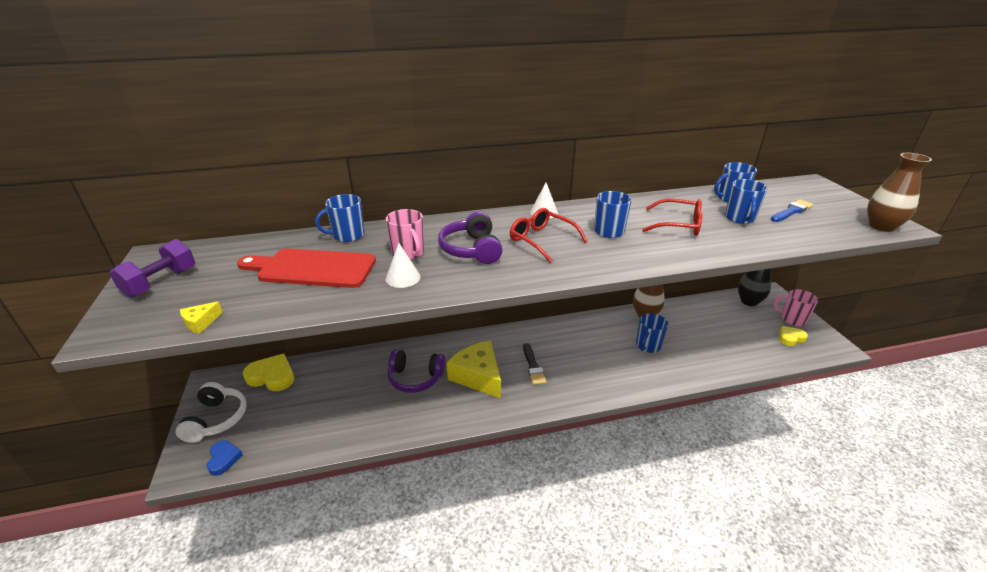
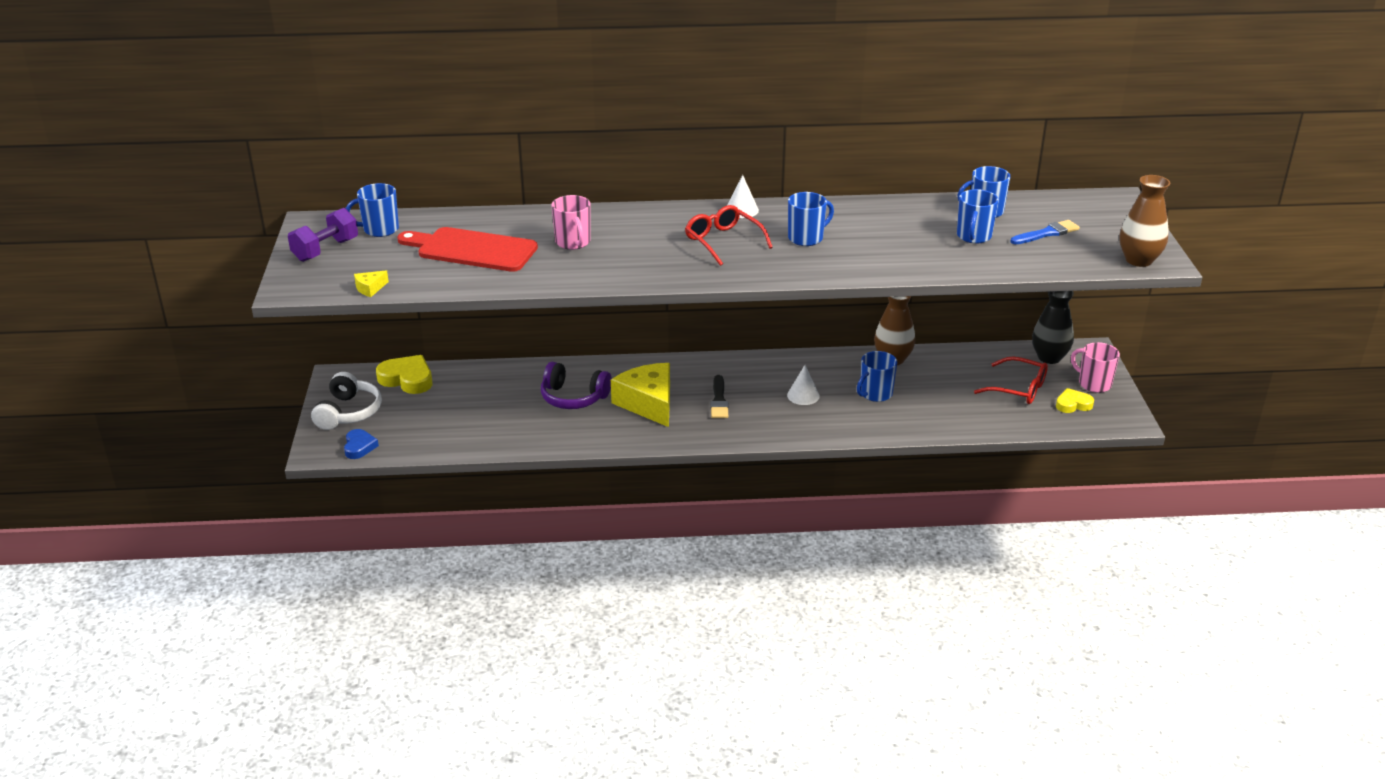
camera: 10 degrees right, 0 degrees up
(347, 235) = (511, 218): blue mug -> blue mug (380, 230)
(403, 277) = (562, 266): white cone -> white cone (803, 395)
(472, 249) = (642, 245): purple headphones -> none
(678, 225) = (892, 238): red glasses -> red glasses (1018, 389)

